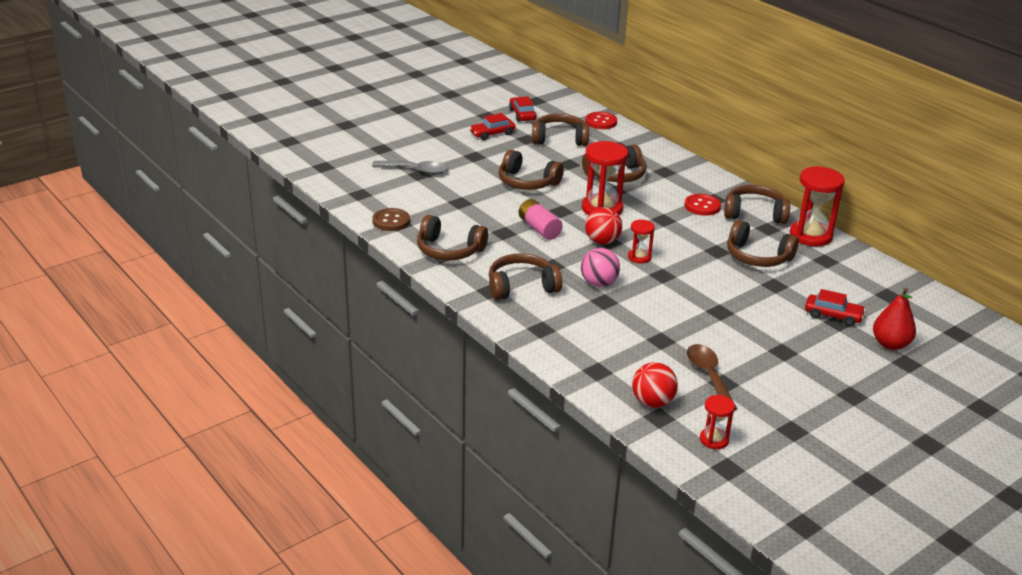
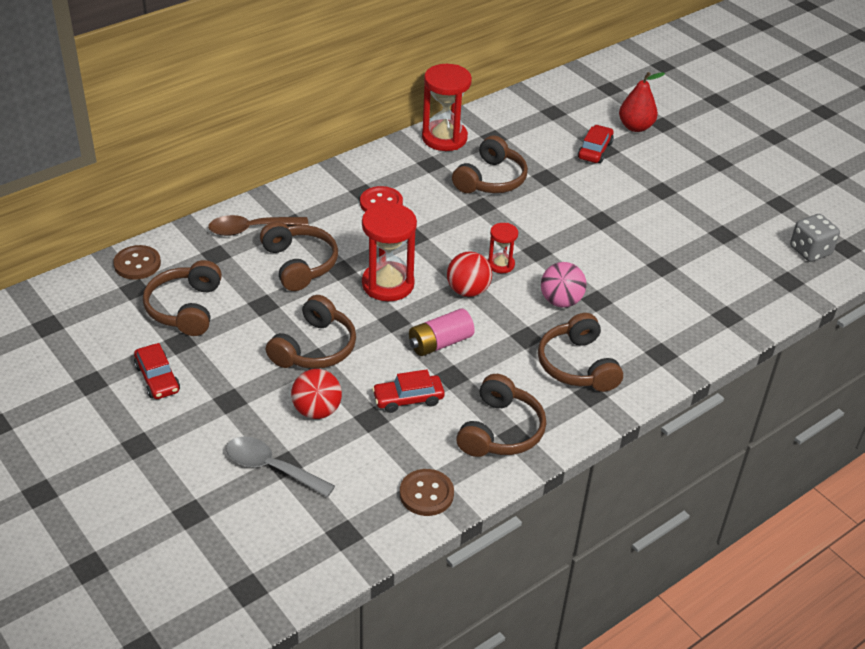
camera: 90 degrees left, 10 degrees up
(416, 170) = (271, 468): grey spoon -> grey spoon turned 75 degrees counterclockwise
(522, 114) = (96, 343): red car -> red car (408, 399)
(601, 122) = (137, 264): red button -> brown button
(652, 402) = (767, 283): red ball -> red ball (317, 410)
(708, 376) = (714, 241): brown spoon -> brown spoon (251, 229)
(714, 440) = (810, 251): red hourglass -> grey dice
(754, 214) = (398, 168): brown headphones -> none

